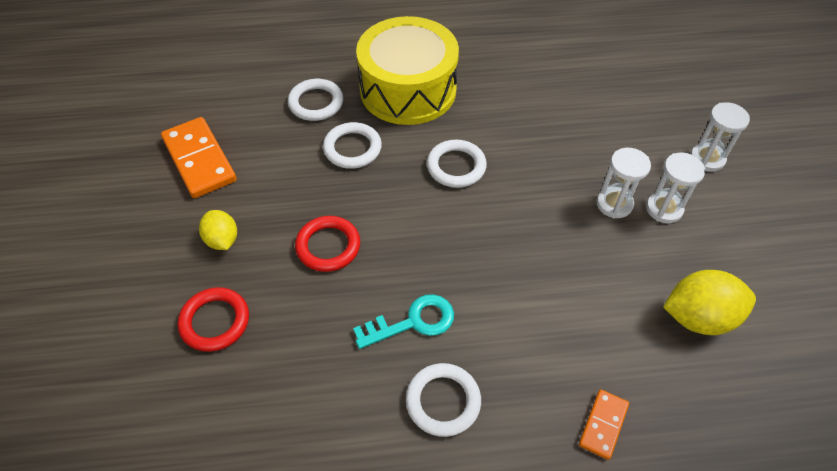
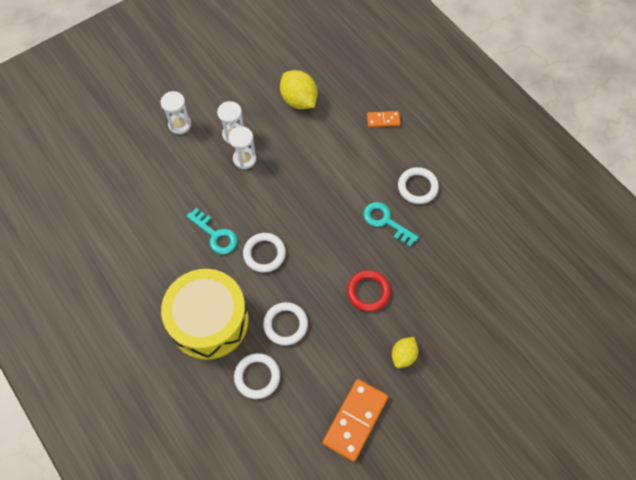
camera: 120 degrees left, 10 degrees up
(215, 321) = (453, 320): red ring -> none
(512, 133) = (215, 235): none -> turquoise key

